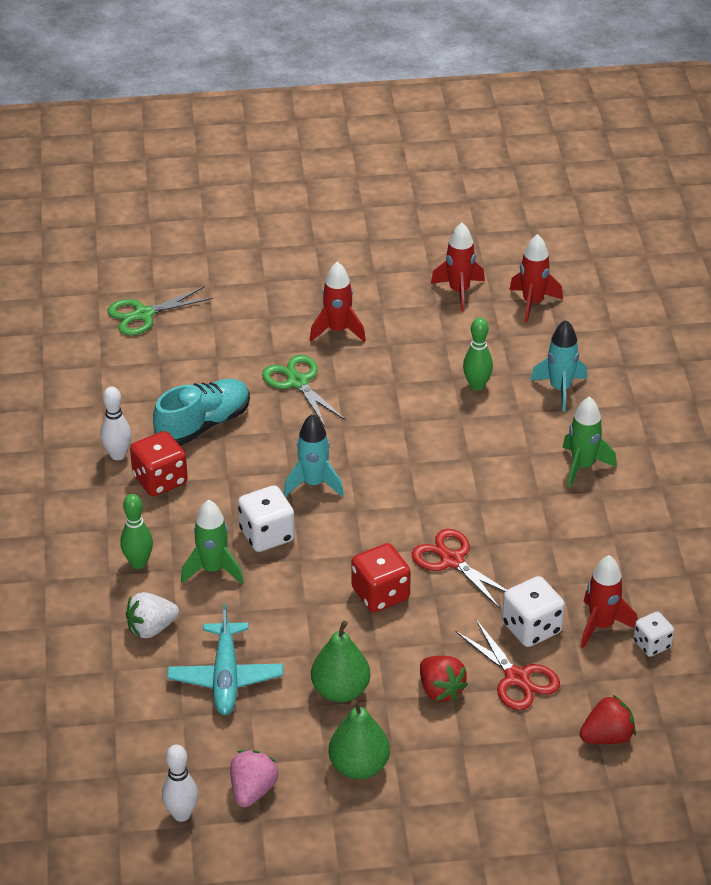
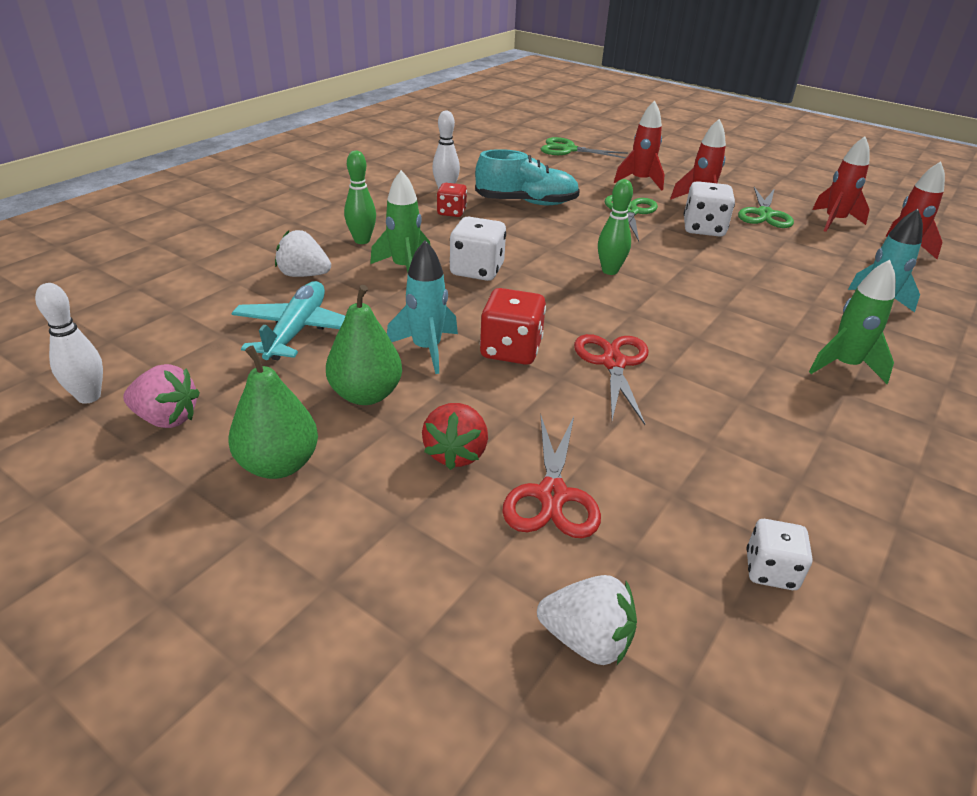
camera: 40 degrees right, 5 degrees down
(160, 480) = (451, 212): red dice -> red dice, size x0.64
(226, 677) = (297, 330): turquoise plane -> turquoise plane turned 150 degrees clockwise
(252, 790) = (167, 418): pink strawberry -> pink strawberry turned 45 degrees clockwise
(313, 484) = (560, 262): turquoise rocket -> turquoise rocket (426, 349)
(401, 315) = (764, 214): none -> green scissors
(477, 385) = (787, 272): green bowling pin -> green bowling pin (610, 271)
(531, 628) = (628, 460): white dice -> white dice (703, 229)
(601, 625) = (719, 508): red rocket -> red rocket (640, 181)
(607, 737) = (586, 640): red strawberry -> white strawberry

